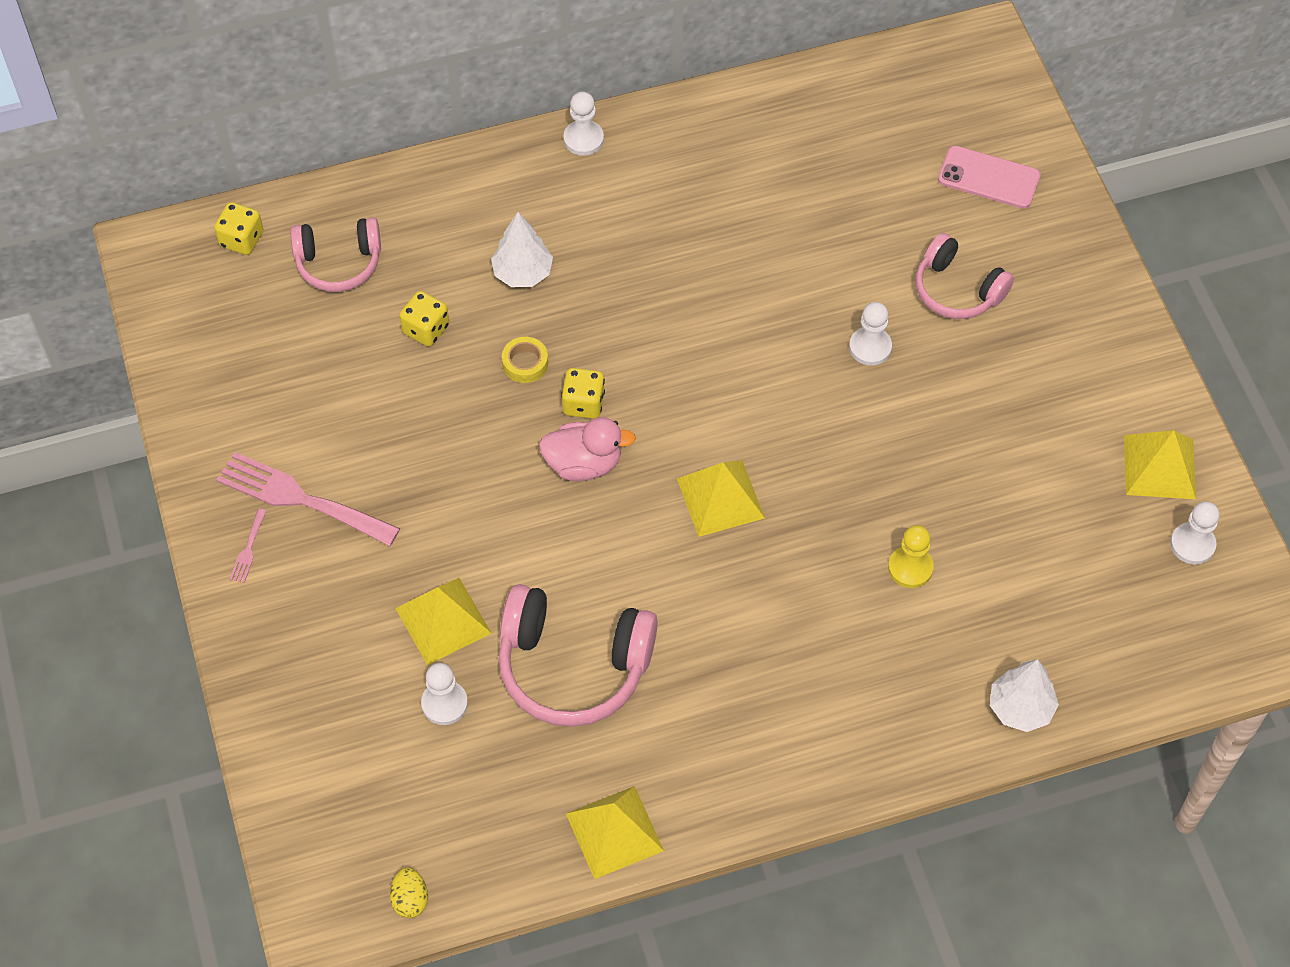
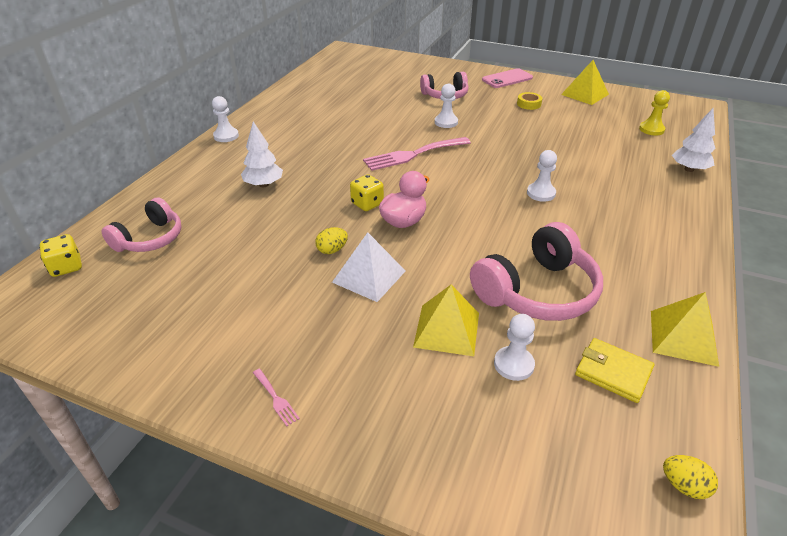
camera: 50 degrees left, 20 degrees down
(300, 499) = (274, 346): pink fork -> pink fork (413, 154)
(426, 329) = (242, 230): yellow dice -> none
(460, 500) = (369, 276): none -> white pyramid
(470, 436) = (332, 250): none -> yellow egg
(505, 791) = (613, 372): none -> yellow wallet
(525, 363) = (316, 209): yellow tape -> yellow tape (529, 104)
(720, 498) = (478, 191): yellow pyramid -> none
(910, 568) = (579, 162): yellow pawn -> yellow pawn (651, 129)
(988, 178) = (403, 71): pink phone -> pink phone (507, 79)
(1192, 544) = (631, 103): white pawn -> white pawn (541, 193)

